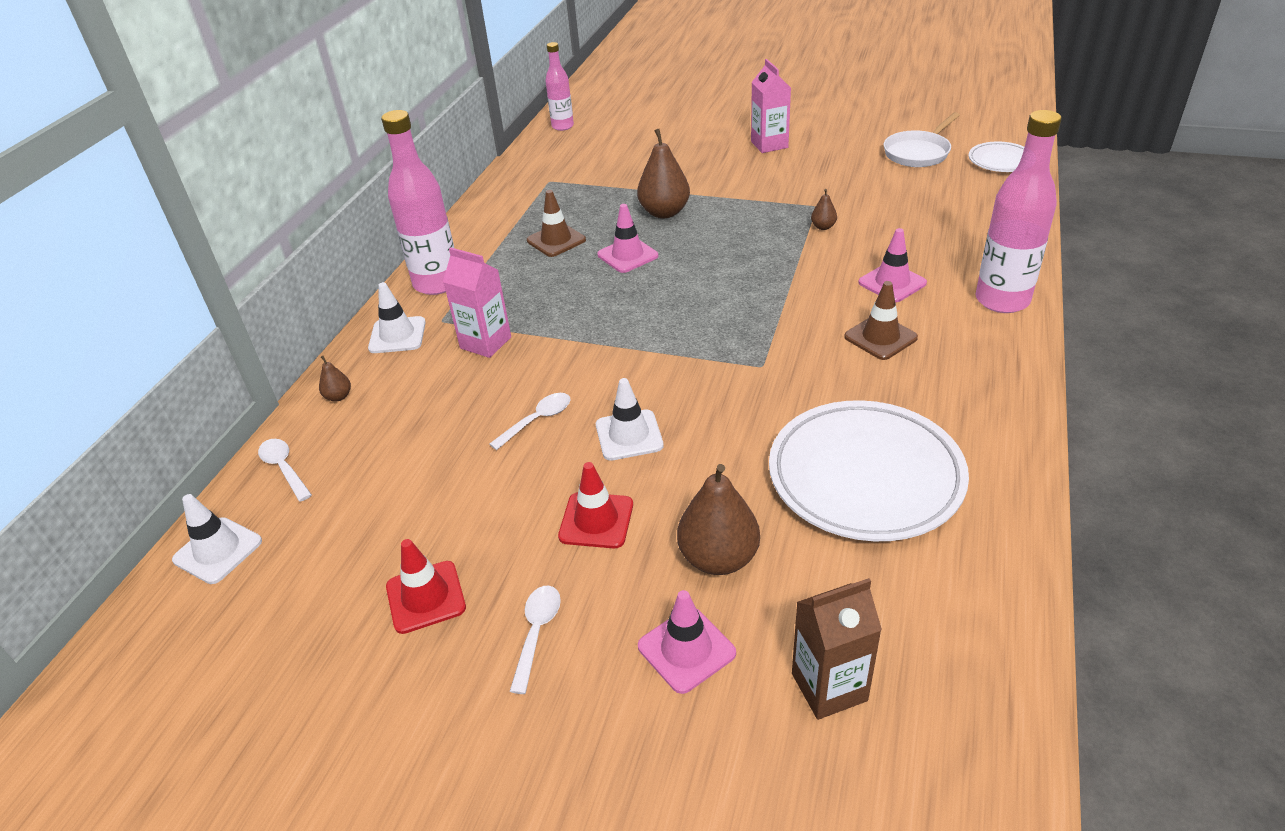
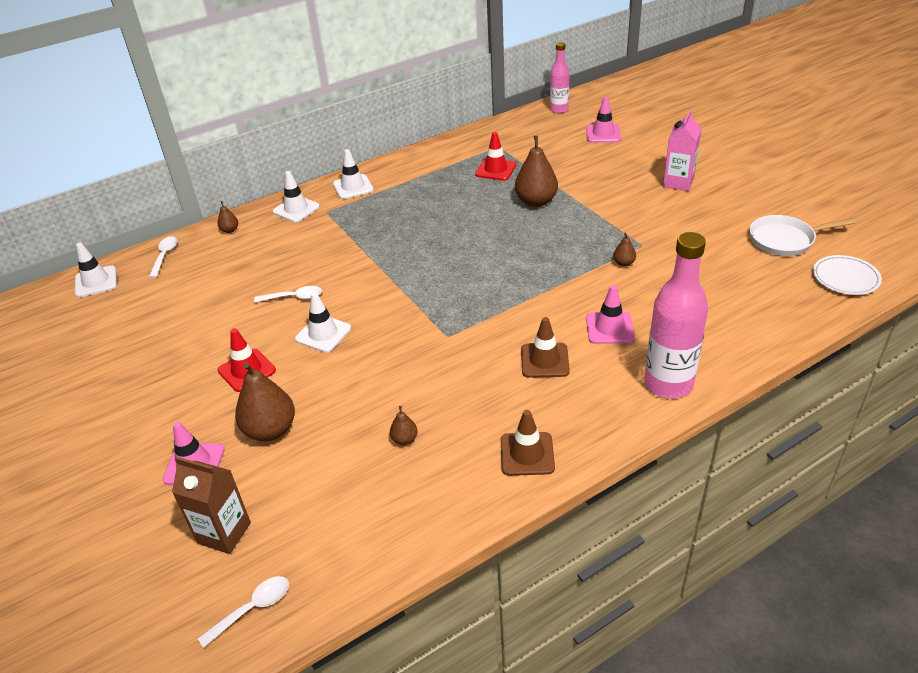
camera: 40 degrees right, 0 degrees up
(426, 597) = (135, 359): red traffic cone -> red traffic cone (496, 170)
(437, 283) = (353, 187): pink bottle -> white traffic cone
(485, 343) = (329, 237): pink carton -> none
(537, 633) = (151, 408): white spoon -> white spoon (252, 608)
(556, 240) = (448, 190): brown traffic cone -> brown traffic cone (527, 454)
(627, 255) = (474, 221): pink traffic cone -> pink traffic cone (603, 134)
(865, 476) = (404, 439): white plate -> brown pear

